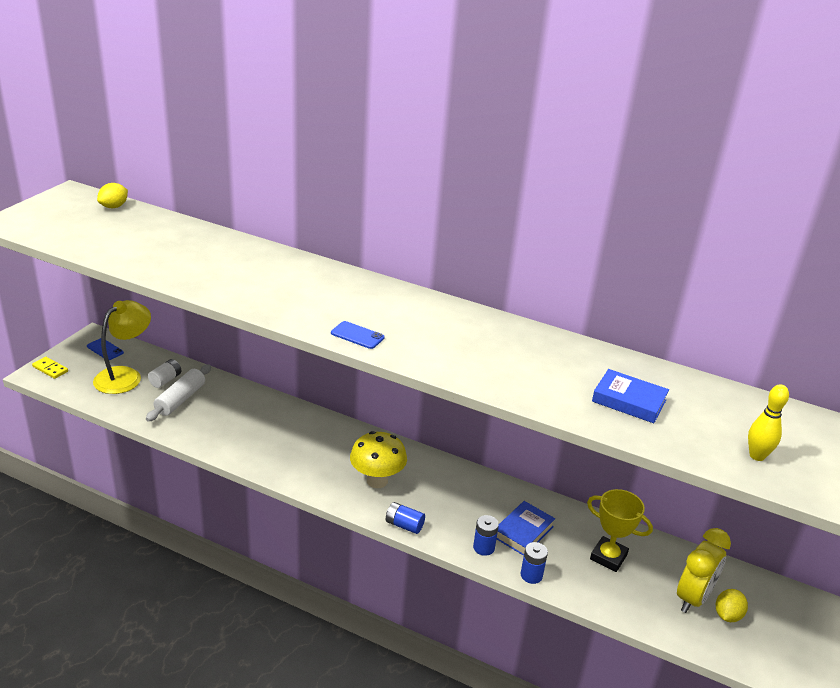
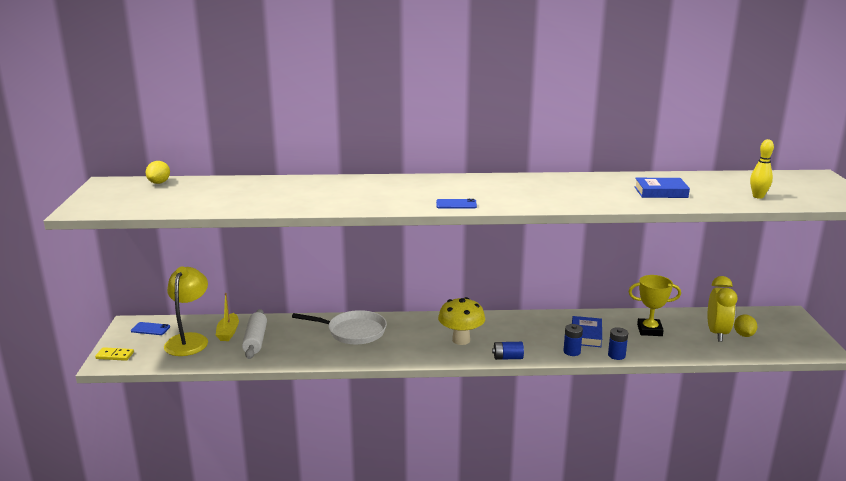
camera: 25 degrees left, 10 degrees down
(165, 380) = (228, 332): white battery -> yellow boat
(279, 425) = (353, 332): none -> white pan

